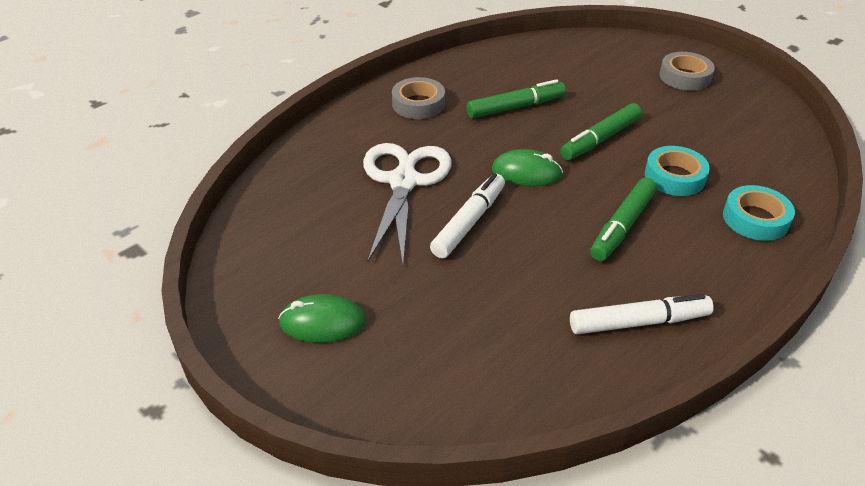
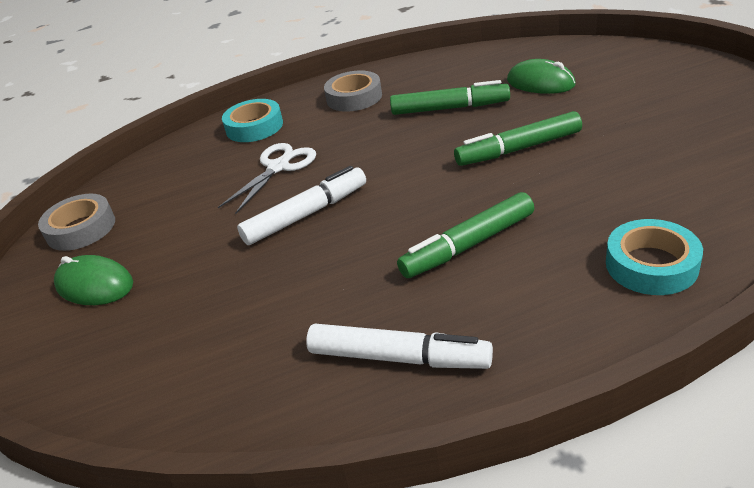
camera: 30 degrees right, 5 degrees down
(404, 182) = (278, 167): white scissors -> white scissors, size x0.62
(526, 172) = (407, 173): green mouse -> green mouse (540, 83)
(674, 177) = (578, 200): turquoise tape -> turquoise tape (254, 127)
(685, 77) = (680, 92): grey tape -> grey tape (81, 229)

